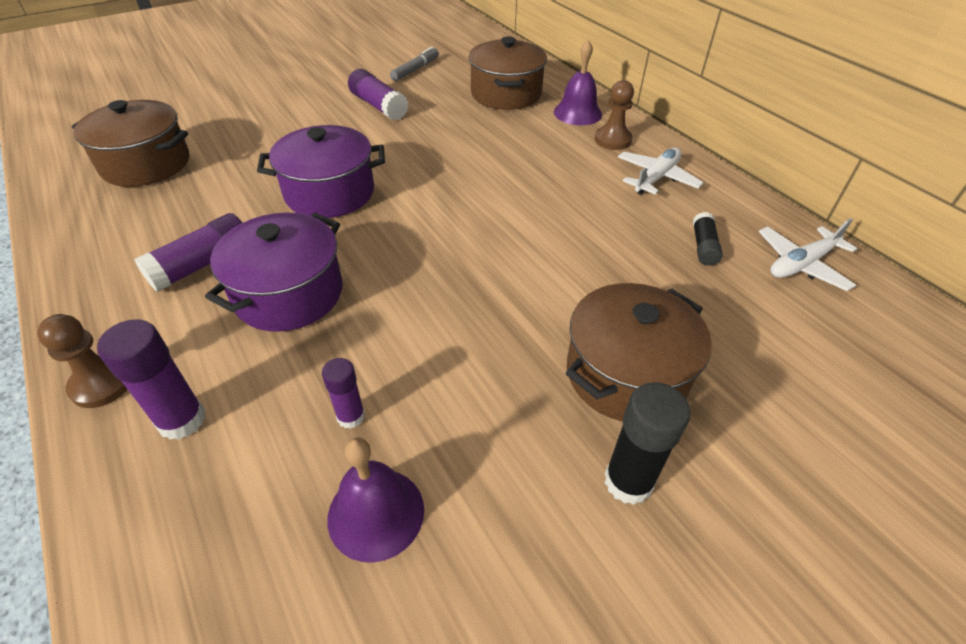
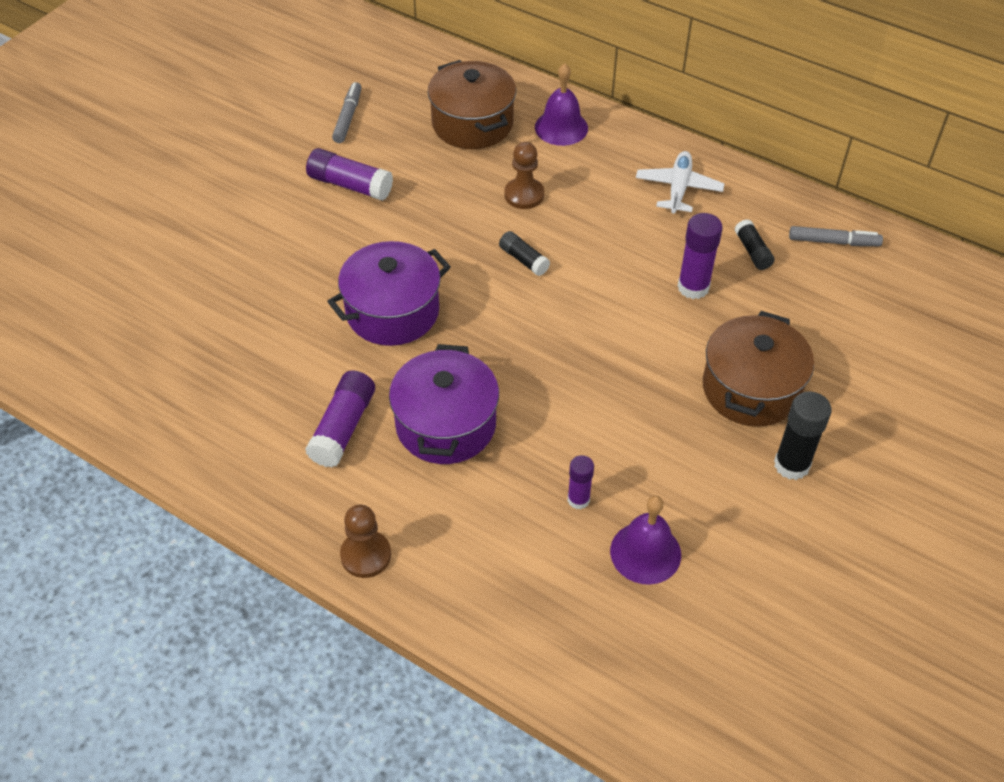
camera: 25 degrees left, 5 degrees up
(146, 164) = (171, 345): brown pot -> none
(182, 420) = (456, 553): purple glue stick -> purple glue stick (693, 287)
(473, 189) = (523, 259): none -> black glue stick
(612, 140) = (615, 153): brown pawn -> brown pawn (524, 195)
(801, 264) = (833, 242): white plane -> grey marker

